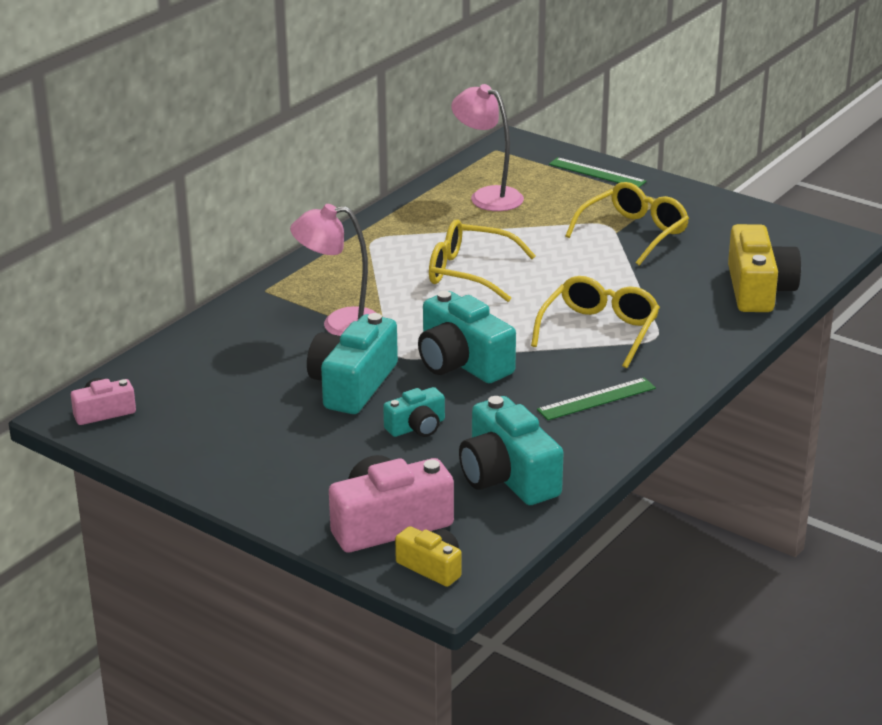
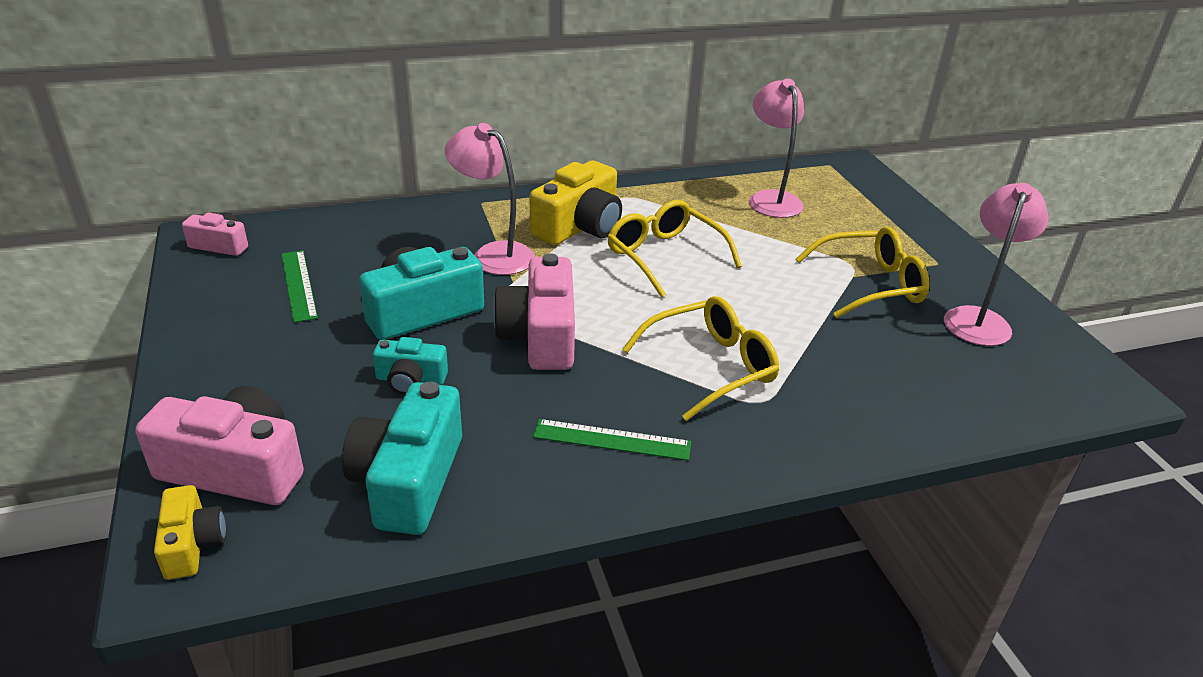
camera: 35 degrees right, 5 degrees up
(462, 362) = (540, 336): turquoise camera -> pink camera
(597, 173) = (902, 216): green ruler -> green ruler (299, 285)
(725, 228) = (978, 319): none -> pink lamp
(758, 289) = (943, 401): yellow camera -> yellow camera (579, 227)

